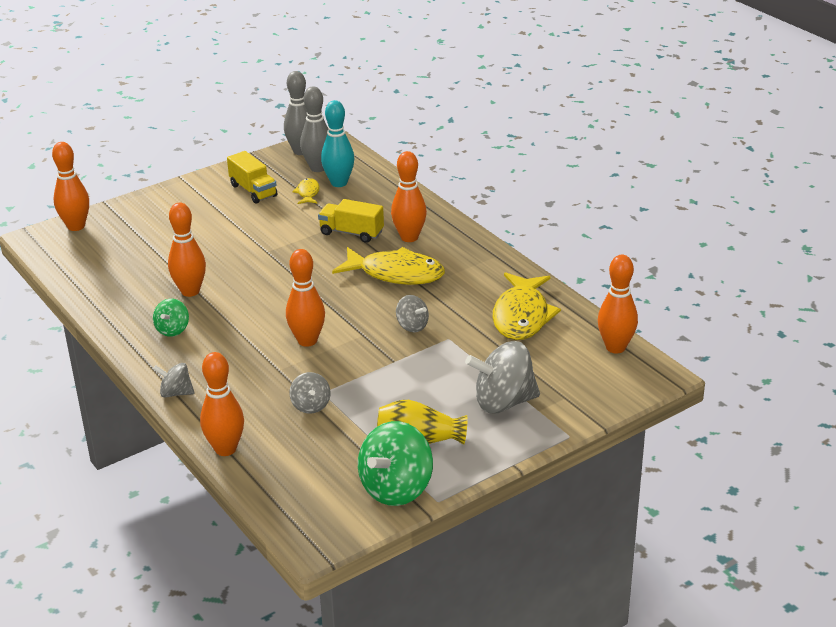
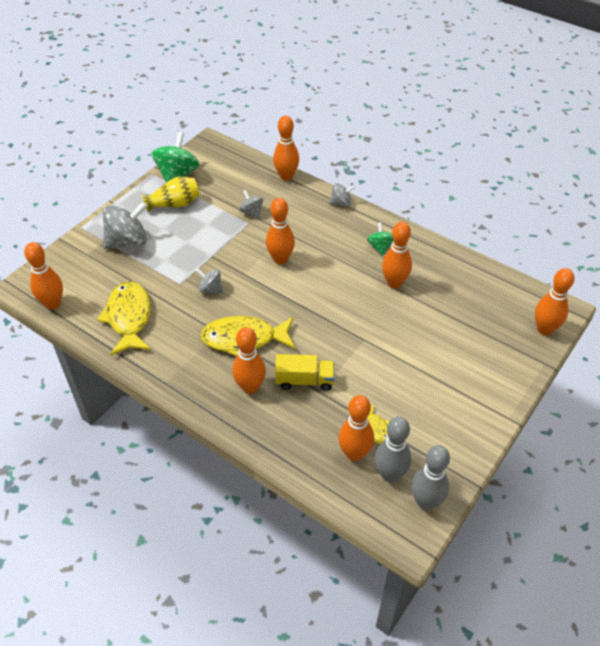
camera: 160 degrees right, 15 degrees up
(253, 190) = (430, 418): yellow truck -> none
(339, 183) = (354, 453): turquoise bowling pin -> orange bowling pin

